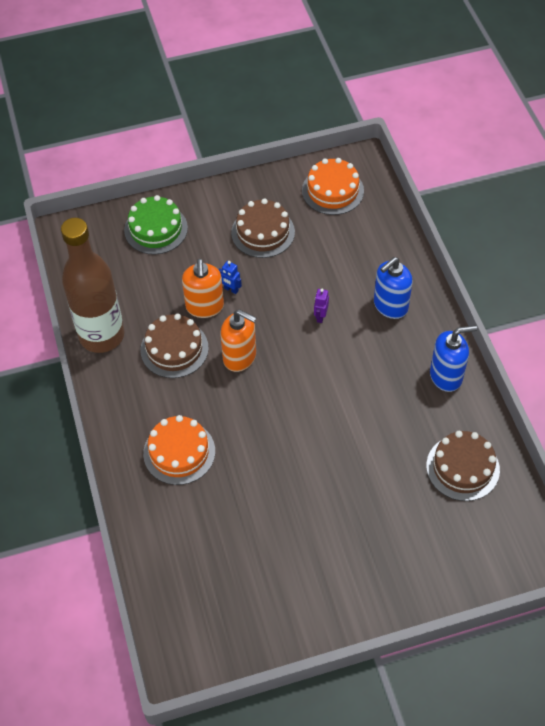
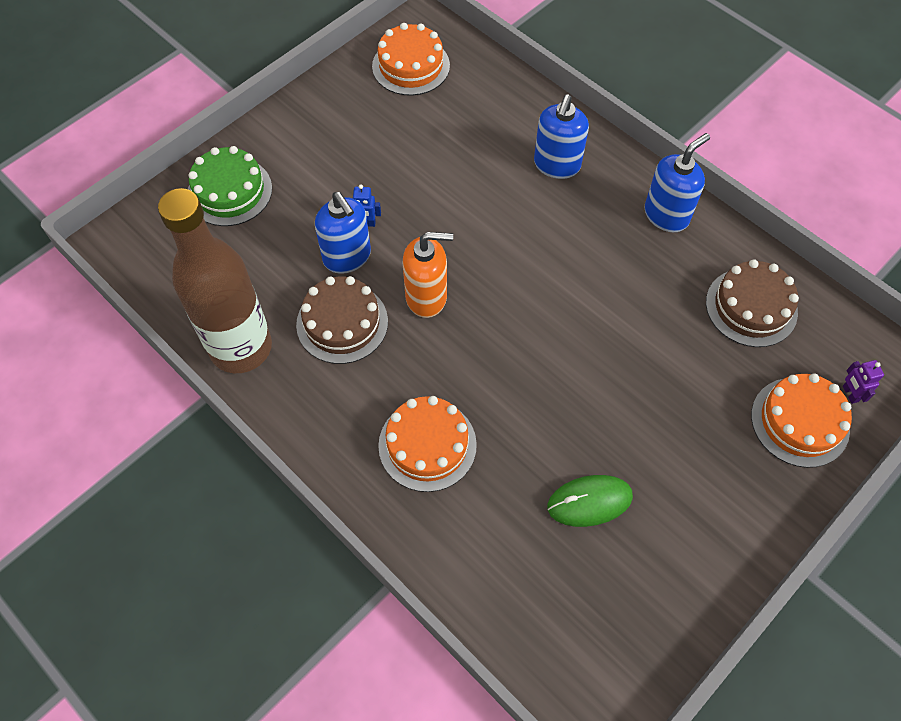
camera: 30 degrees left, 5 degrees up
(205, 307) = (347, 257): orange soap dispenser -> blue soap dispenser
(260, 539) = (589, 501): none -> green mouse
(263, 232) = (361, 143): brown cake -> none
(320, 317) = (488, 210): purple robot -> purple robot (850, 394)
(441, 560) = (800, 422): none -> orange cake

